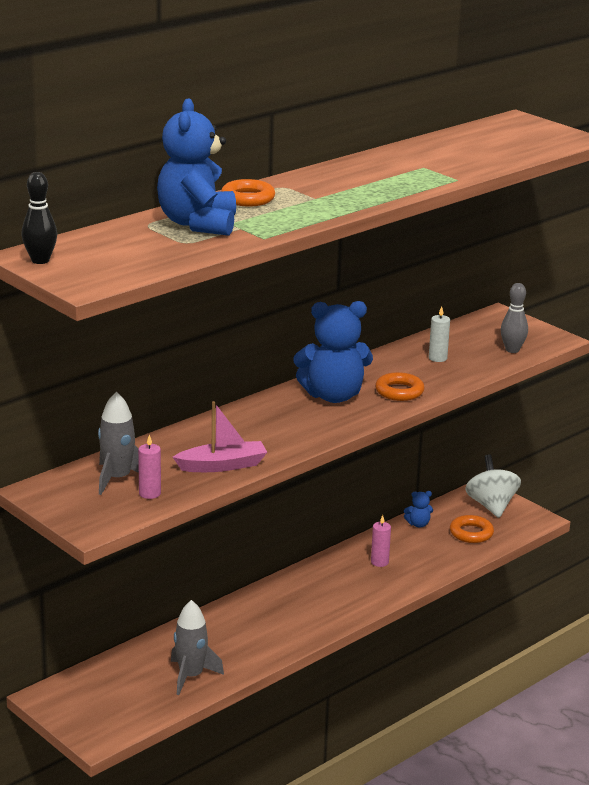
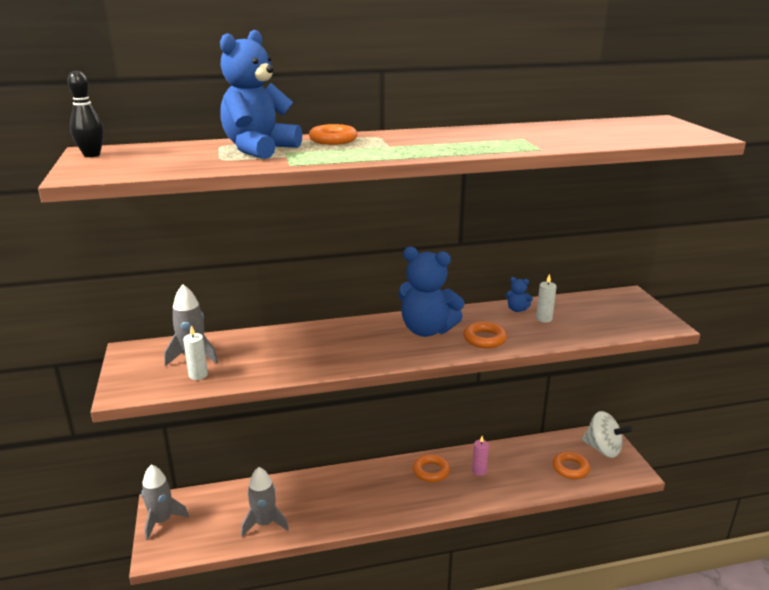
camera: 30 degrees right, 0 degrees up
(68, 710) = (162, 521): none -> grey rocket
(150, 493) = (198, 375): pink candle -> white candle
(222, 465) = (278, 366): pink boat -> none
(328, 577) = (431, 471): none -> orange ring
(418, 524) = (532, 447): blue teddy bear -> blue teddy bear (517, 309)
(491, 506) = (603, 449): white spinning top -> white spinning top turned 105 degrees clockwise
(512, 350) = (617, 326): grey bowling pin -> none

